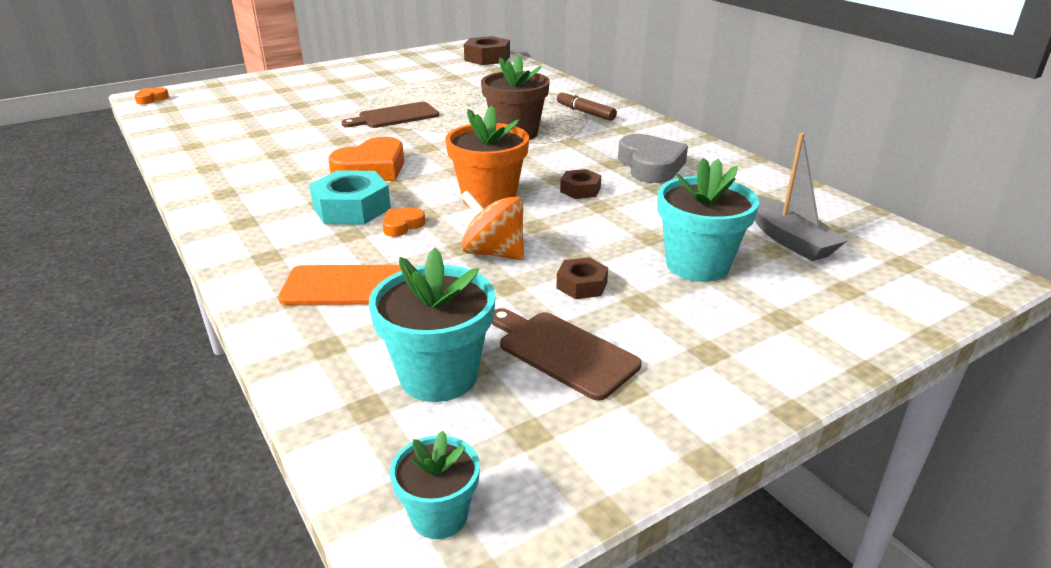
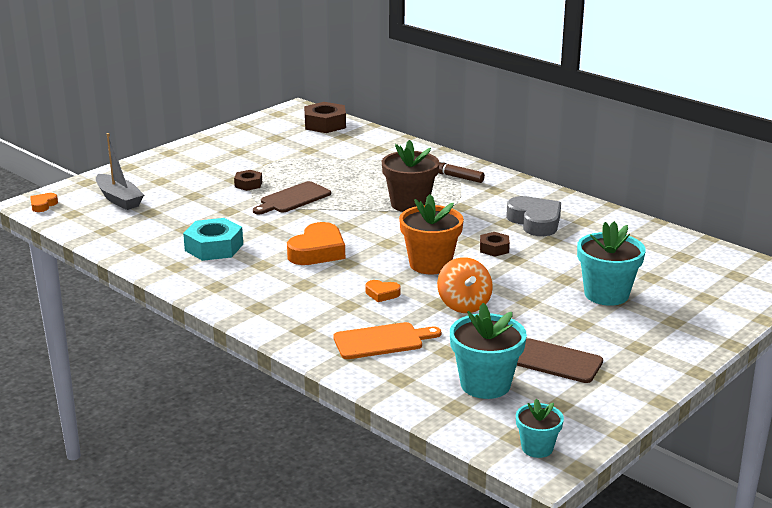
camera: 15 degrees left, 5 degrees down
(352, 208) = (331, 285): turquoise nut -> turquoise nut (214, 247)
(402, 225) = (382, 294): orange heart -> orange heart turned 105 degrees counterclockwise
(493, 253) = (464, 305): orange spinning top -> orange spinning top turned 120 degrees counterclockwise
(581, 285) = (538, 318): brown nut -> brown nut (248, 184)
(789, 239) = (659, 268): grey boat -> grey boat (119, 199)

